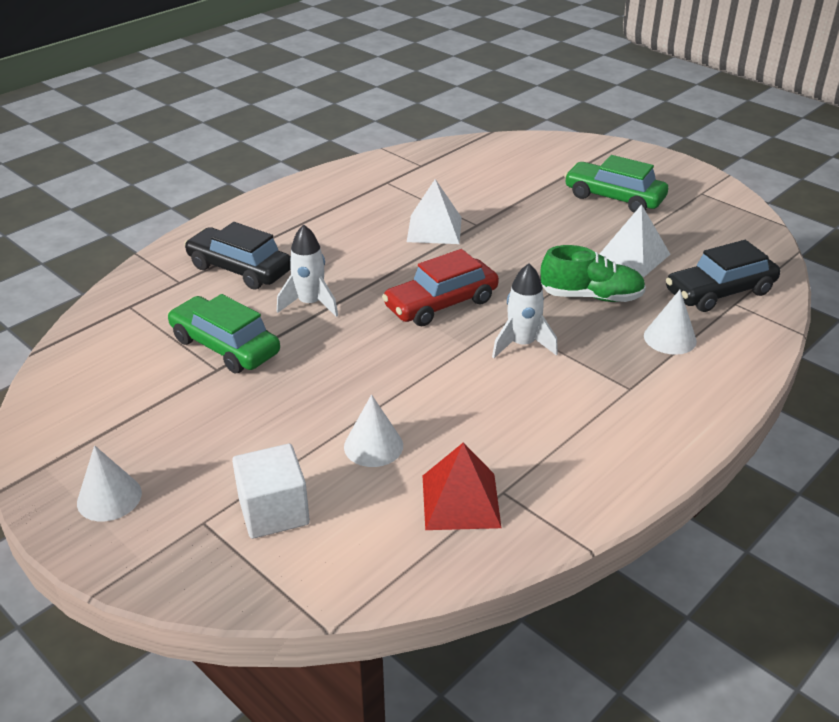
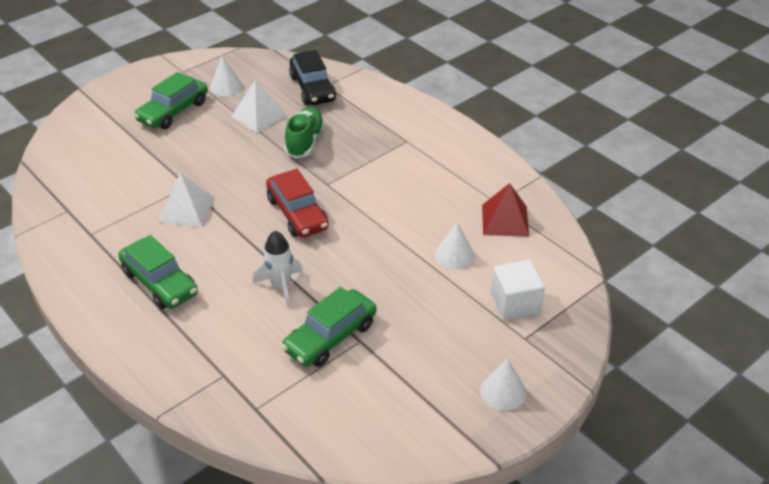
camera: 85 degrees left, 5 degrees up
(240, 269) = (214, 333): black car -> none
(315, 228) = (160, 282): none -> green car
(522, 344) = (355, 179): white rocket -> none
(670, 338) = (359, 117): white cone -> white cone (226, 86)

